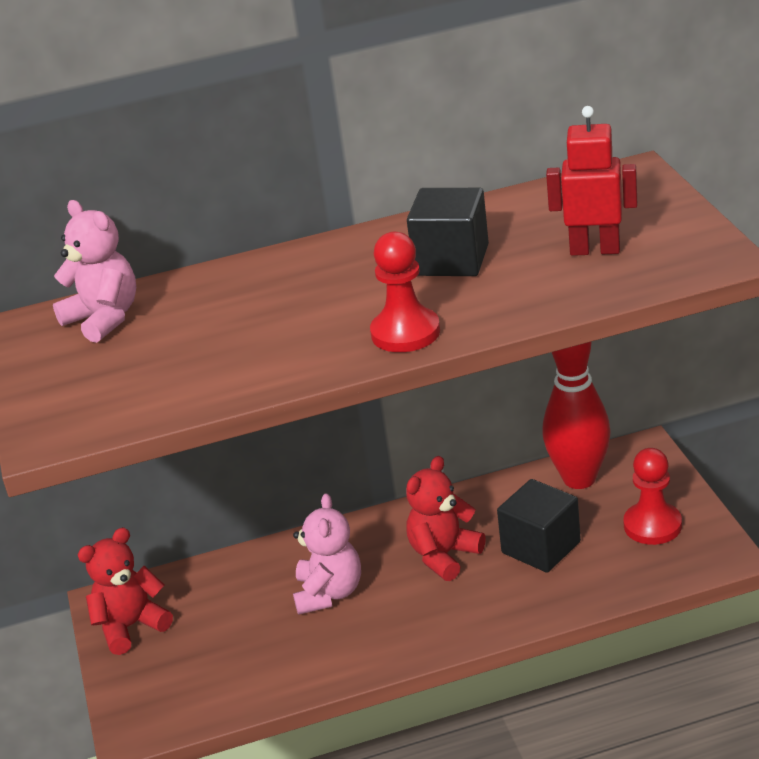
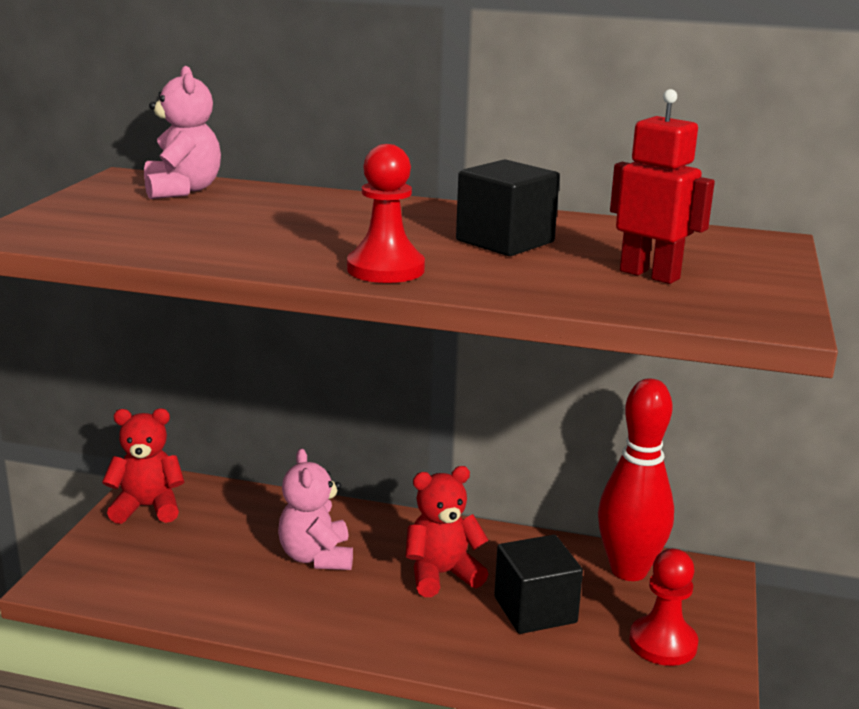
camera: 25 degrees right, 10 degrees down
(329, 593) = (316, 557): pink teddy bear -> pink teddy bear turned 135 degrees clockwise

